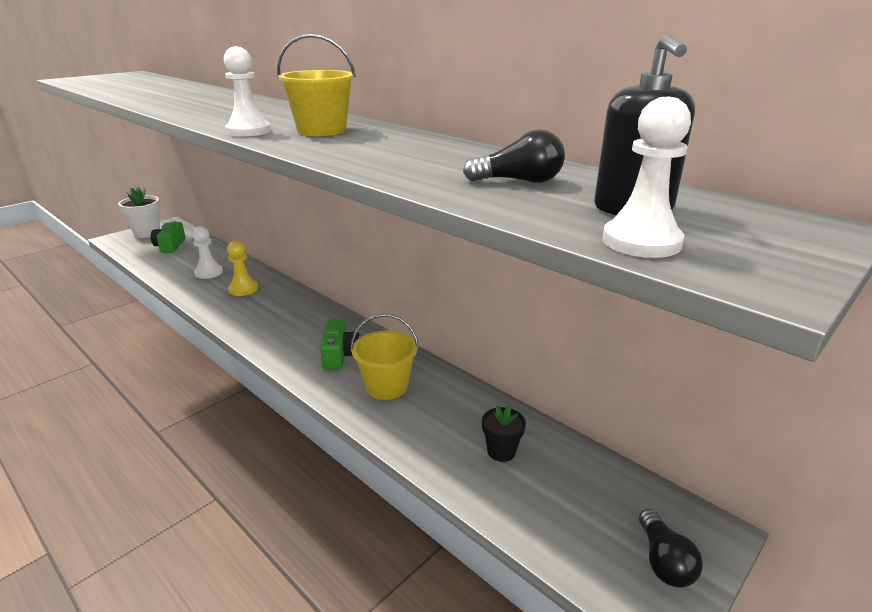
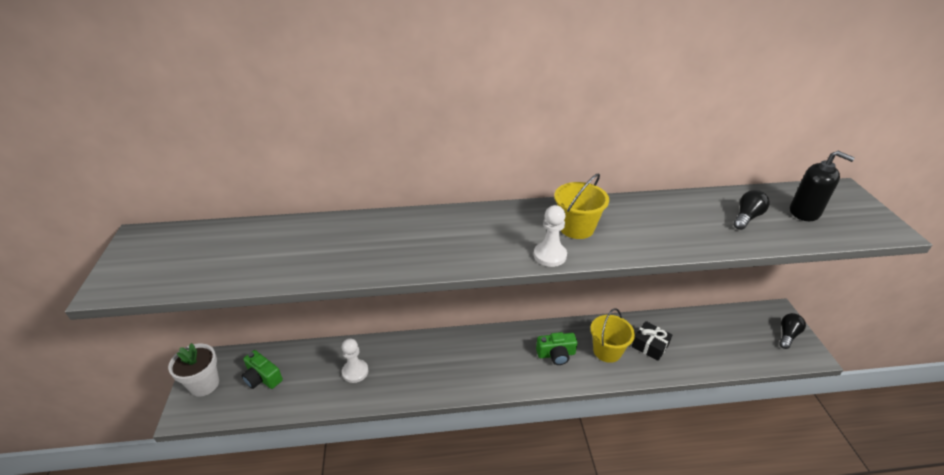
camera: 50 degrees left, 10 degrees up
(243, 289) = (410, 363): yellow pawn -> none
(340, 355) = (556, 354): green camera -> green camera turned 135 degrees clockwise
(437, 416) = (650, 345): none -> black gift
(501, 451) = (694, 339): black flower pot -> none
(641, 242) = (845, 232): white pawn -> none
(664, 561) = (787, 335): black light bulb -> black light bulb turned 90 degrees counterclockwise

